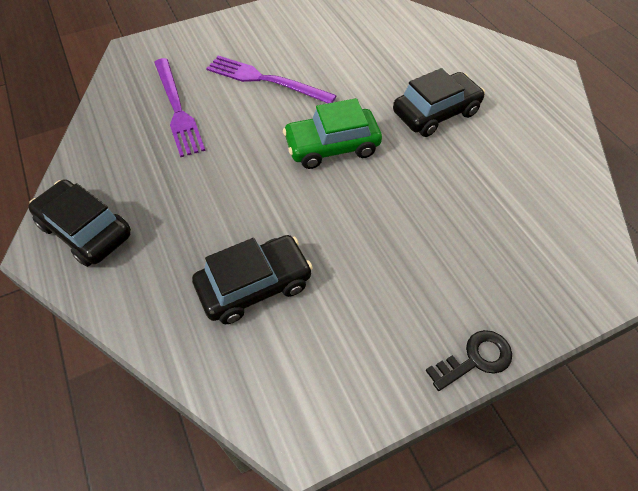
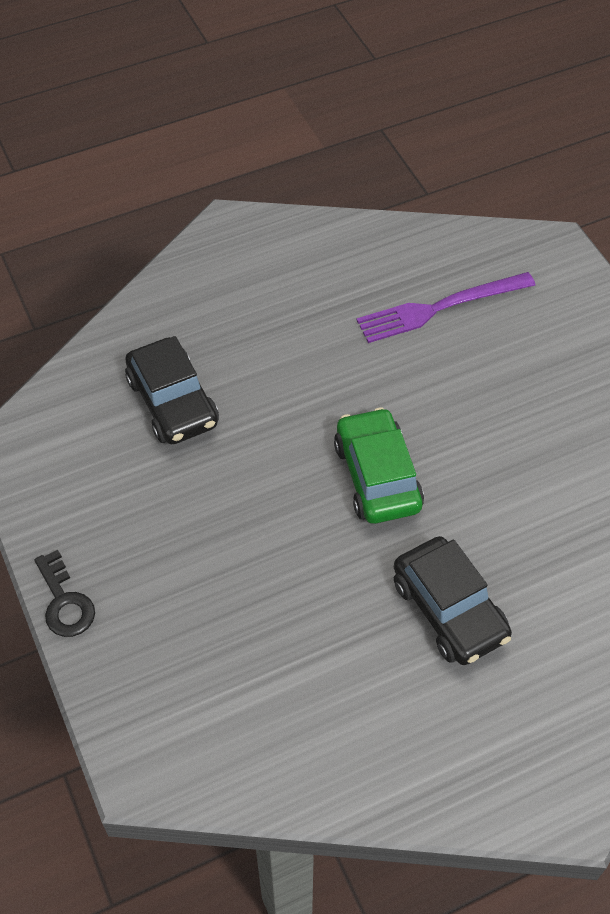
camera: 90 degrees right, 0 degrees up
(86, 230) = (251, 254): black car -> none
(265, 80) = (504, 398): purple fork -> none

